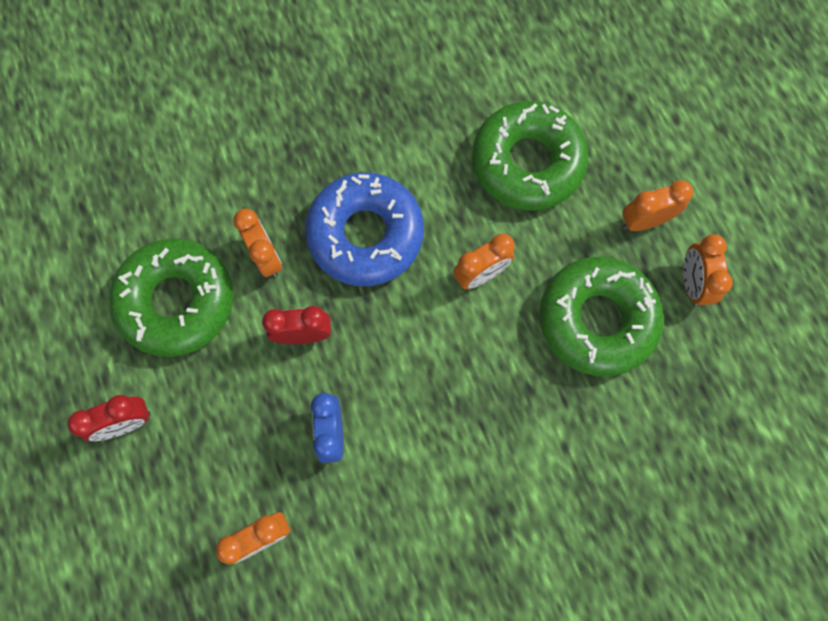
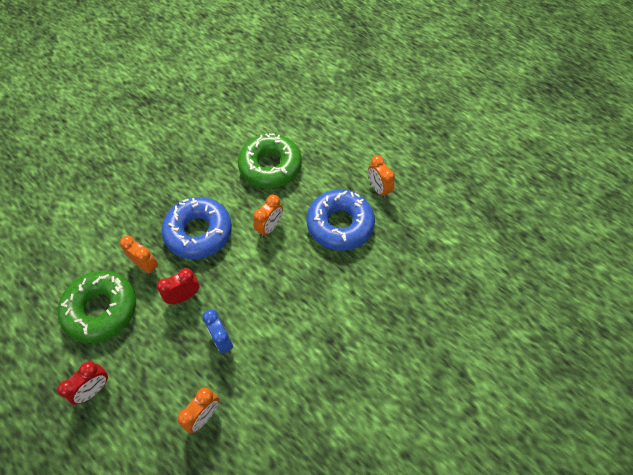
camera: 25 degrees left, 15 degrees down
(596, 319) = (340, 224): green donut -> blue donut
(644, 221) = (341, 171): orange clock -> none

